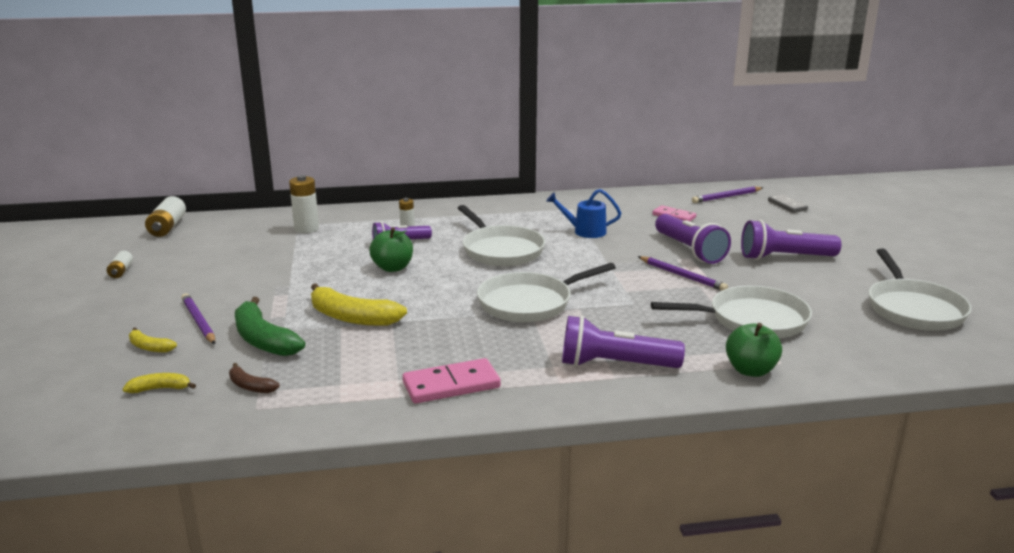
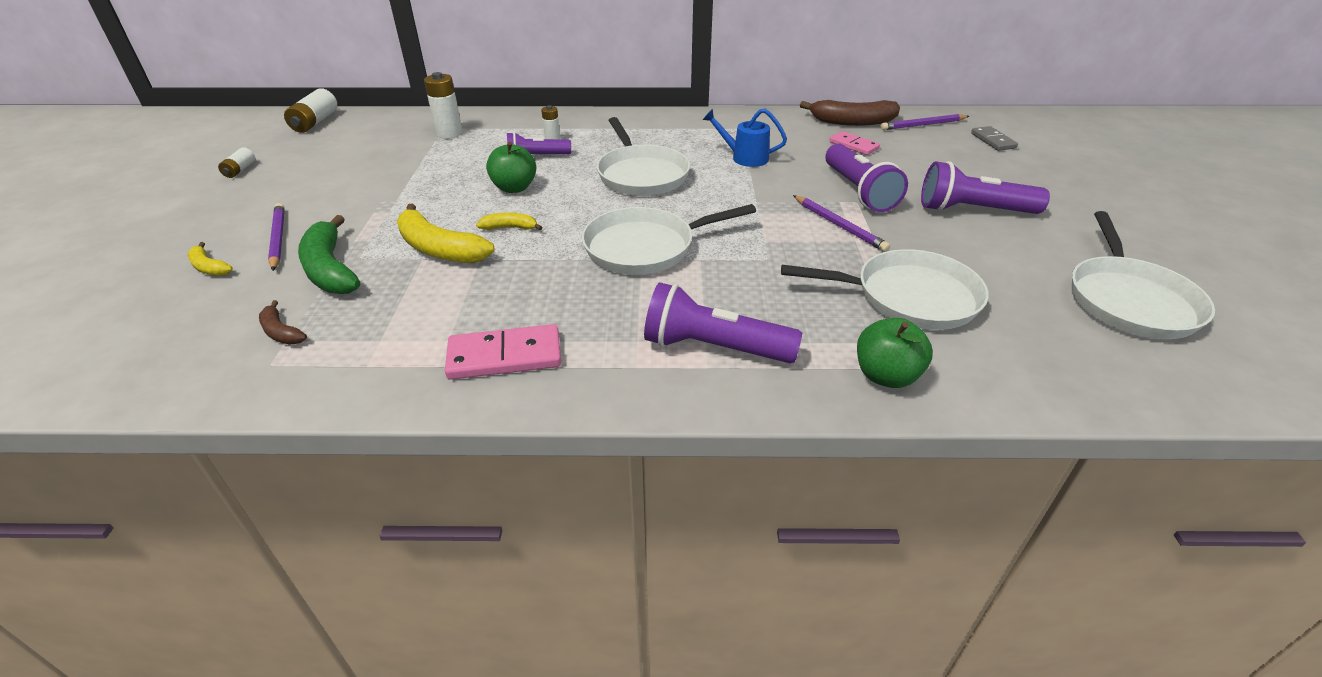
camera: 10 degrees right, 15 degrees up
(160, 389) = (186, 325): yellow banana -> yellow banana (510, 228)
(666, 198) = (852, 122): none -> brown banana

